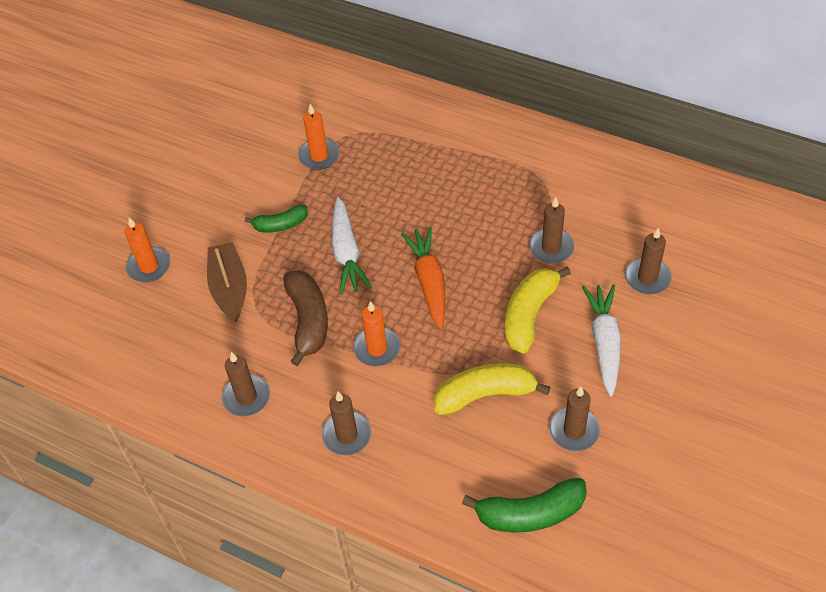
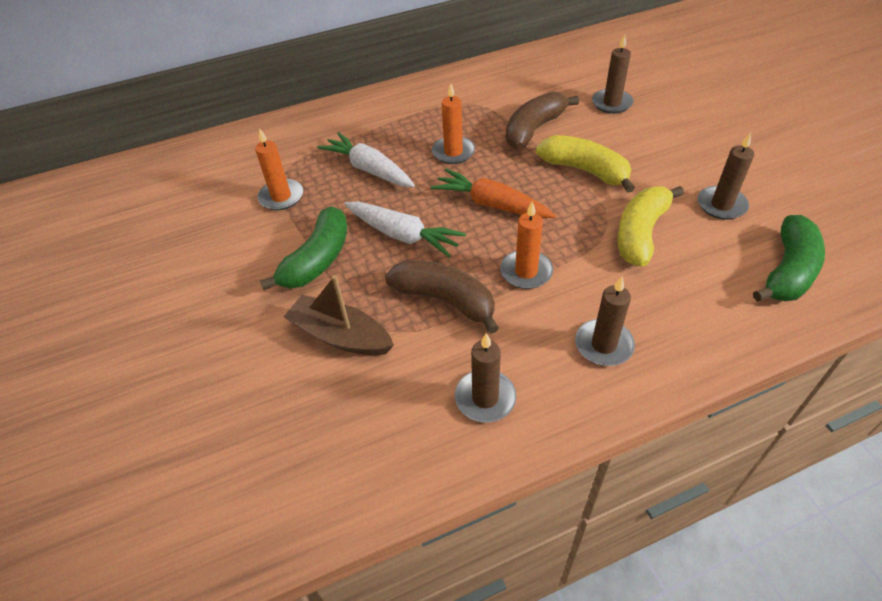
camera: 50 degrees left, 5 degrees down
(149, 266) = (233, 386): orange candle -> orange candle (453, 152)
(280, 224) = (318, 259): green banana -> green banana, size x1.63
(529, 315) = (584, 170): yellow banana -> yellow banana turned 150 degrees clockwise
(551, 248) = (534, 129): brown candle -> brown banana
(604, 342) = (649, 149): white carrot -> white carrot (369, 169)

